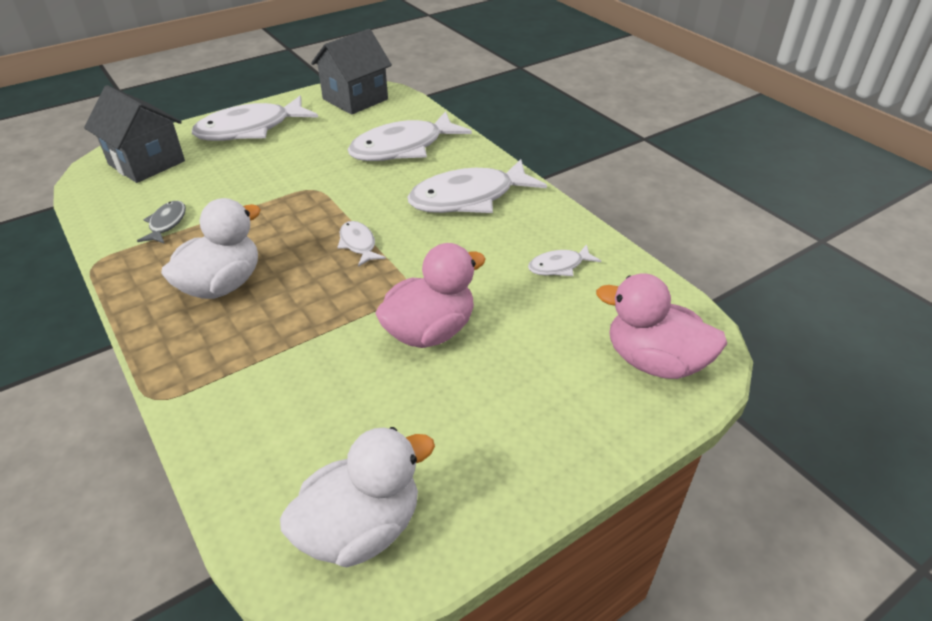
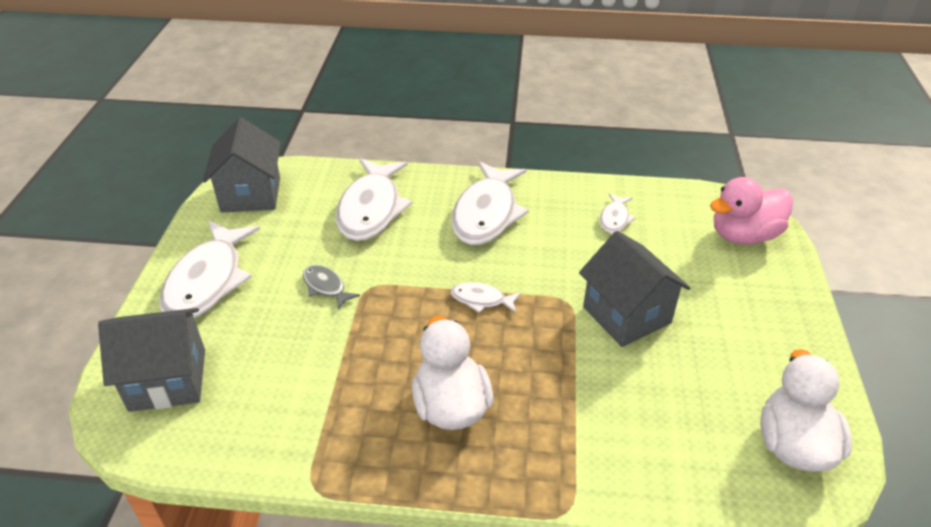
camera: 50 degrees left, 0 degrees up
(166, 223) = (306, 407): grey fish -> grey fish (326, 287)
(430, 331) = (626, 315): pink duck -> grey house

